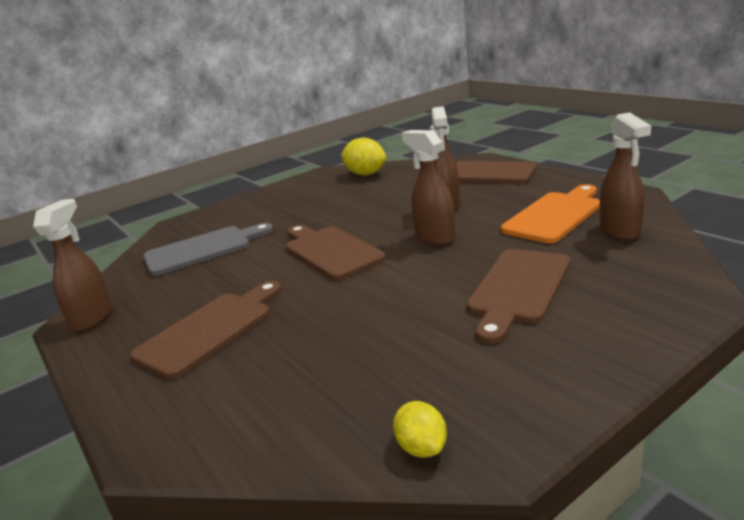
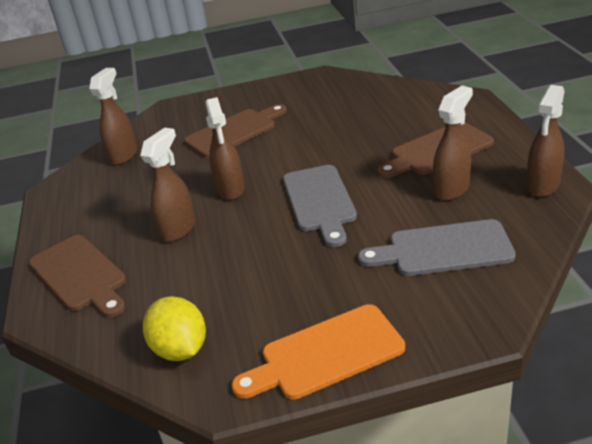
camera: 155 degrees left, 10 degrees up
(193, 292) = (452, 189): none -> brown spray bottle
(330, 251) = (320, 201): brown cutting board -> grey cutting board
(422, 447) = (348, 79): yellow lemon -> none
(555, 215) = (130, 184): orange cutting board -> orange cutting board (325, 354)

